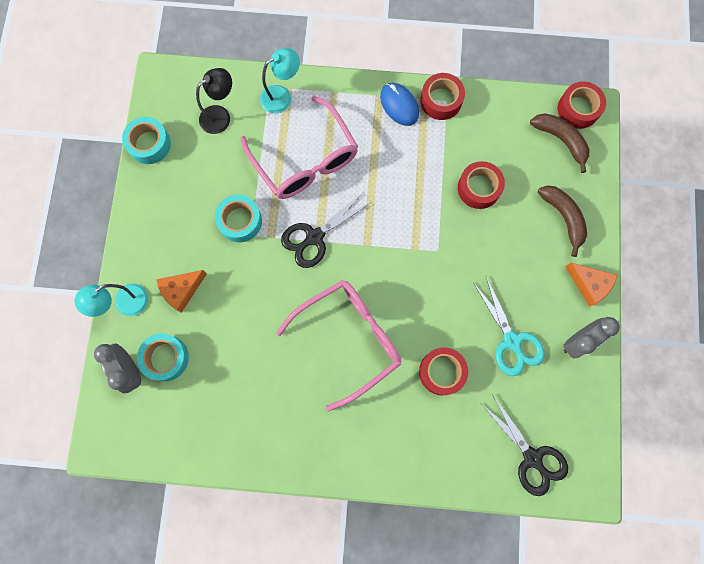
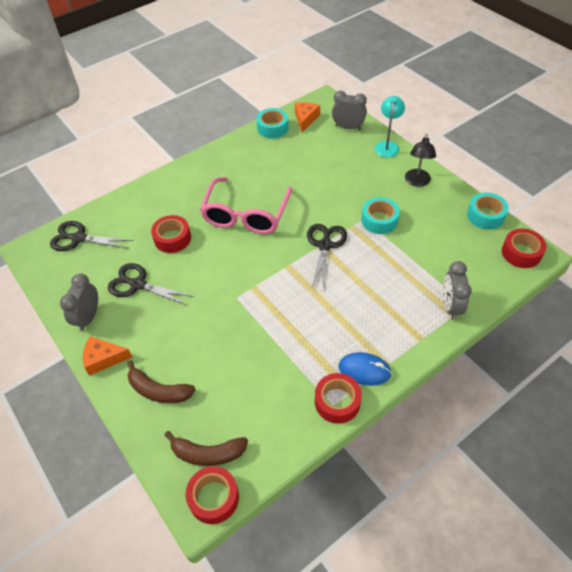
camera: 140 degrees right, 25 degrees down
(165, 358) = (337, 142): turquoise tape -> turquoise tape (272, 128)
(182, 290) = (367, 170): orange cheese -> orange cheese (305, 119)
(220, 116) = (470, 263): black lamp -> black lamp (417, 182)
(282, 96) = (450, 306): turquoise lamp -> grey clock
(305, 159) = (384, 281): pink glasses -> none
(479, 188) = (244, 359): red tape -> red tape (521, 253)
(512, 341) = (138, 284): turquoise scissors -> black scissors

